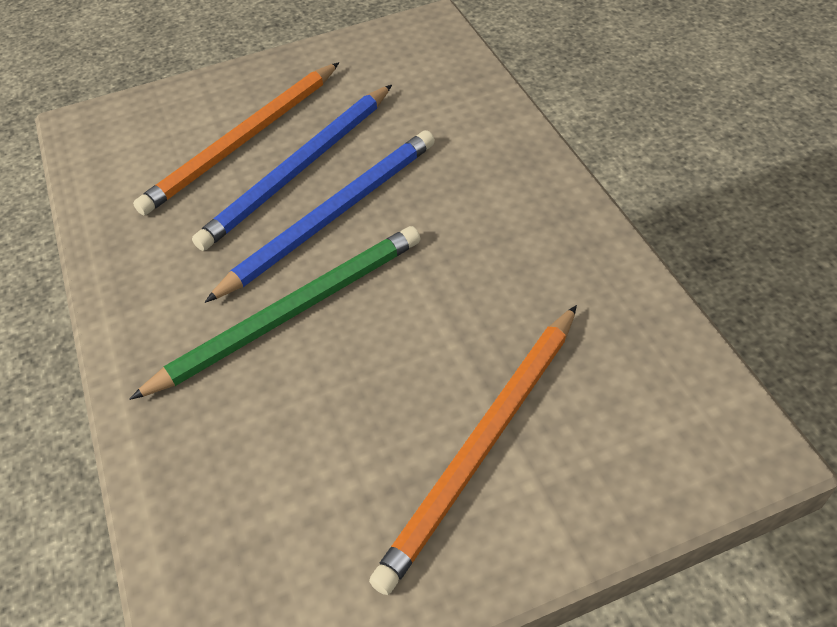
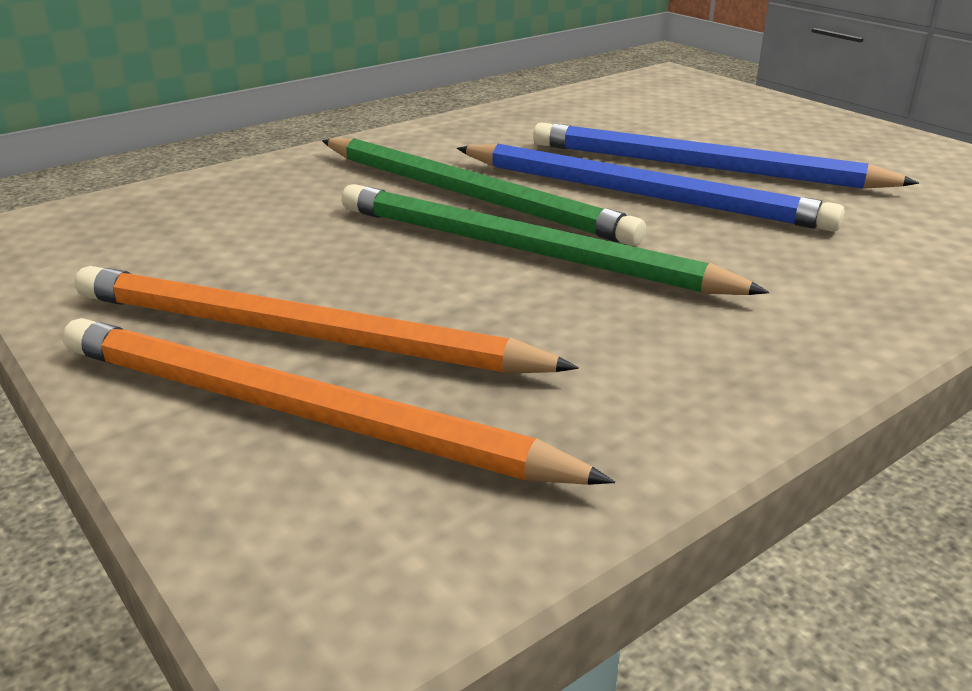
camera: 70 degrees right, 20 degrees down
(243, 141) = (720, 135): orange pencil -> orange pencil (299, 412)
(400, 300) = (524, 251): none -> green pencil

